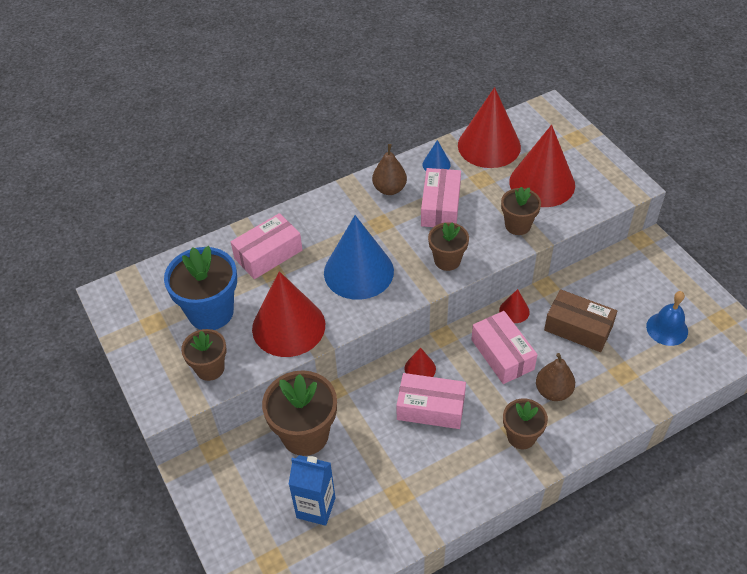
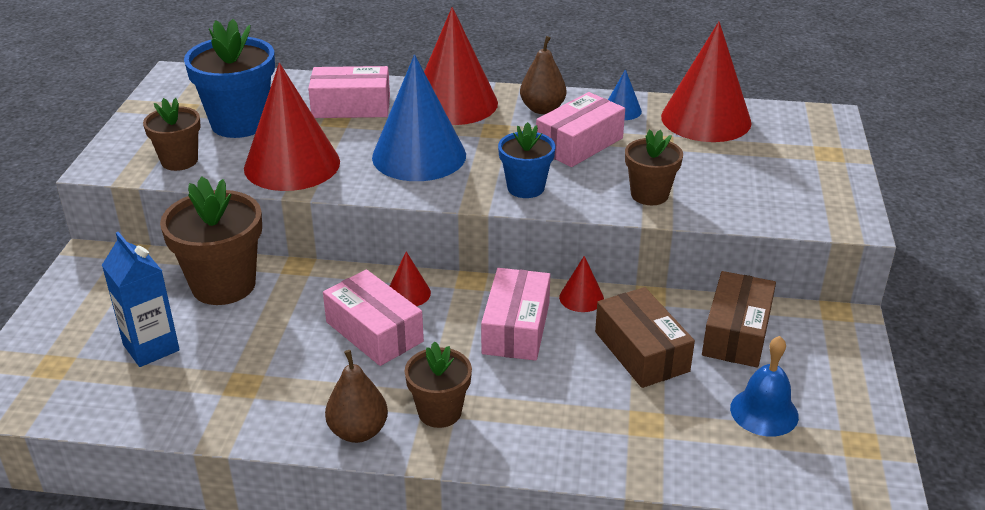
camera: 35 degrees right, 15 degrees down
(447, 260) = (525, 188): brown flower pot -> blue flower pot
(542, 183) = (730, 173): red cone -> red cone (454, 103)
(553, 391) = (532, 392): brown pear -> brown pear (358, 431)
(610, 285) = (736, 333): none -> brown box

